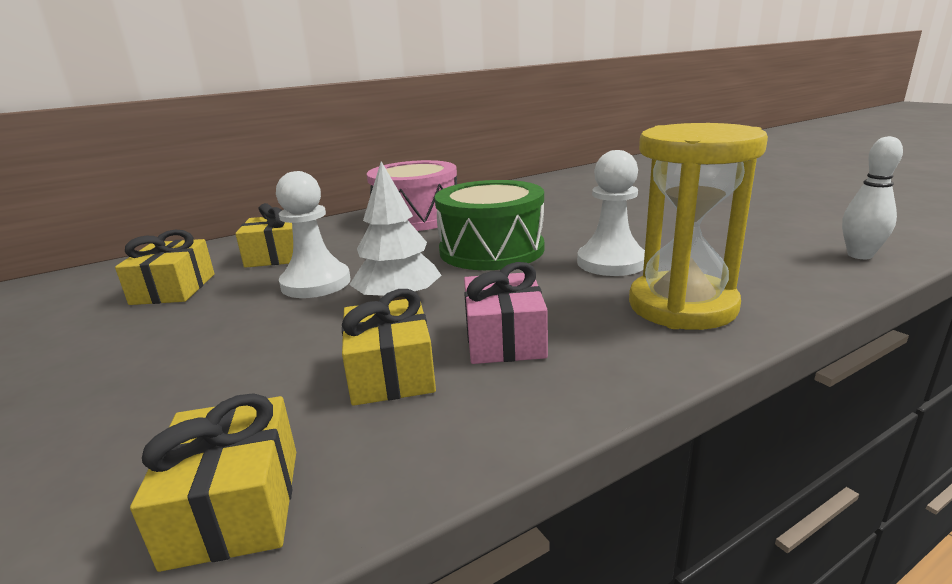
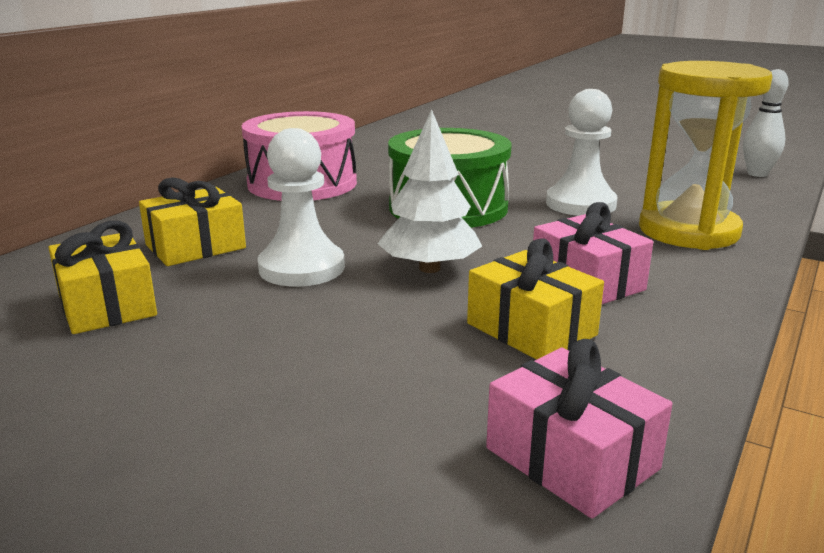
camera: 30 degrees left, 0 degrees up
(235, 505) = (571, 458): yellow gift -> pink gift

